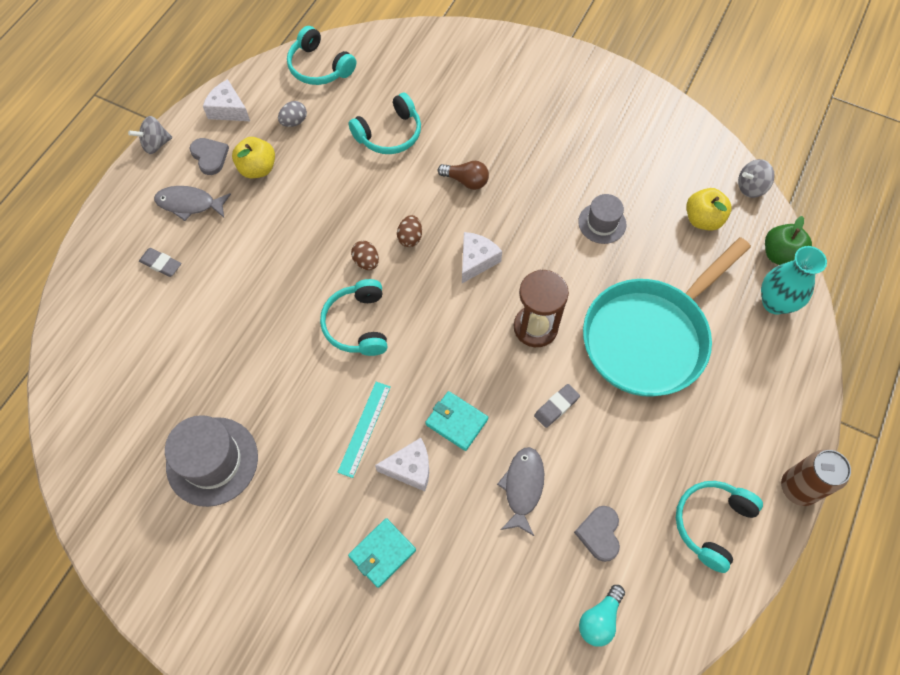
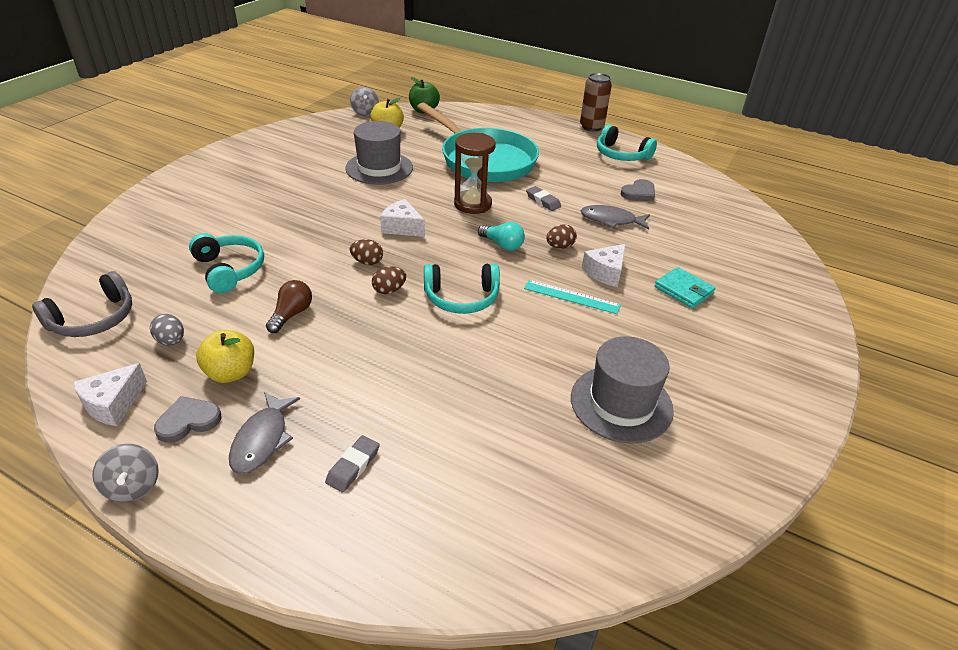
camera: 90 degrees left, 25 degrees down
(319, 67) = (93, 319): turquoise headphones -> grey headphones
(410, 468) = (605, 272): white cheese -> white cheese turned 135 degrees counterclockwise
(456, 422) = (560, 247): turquoise wallet -> brown egg
(466, 181) = (311, 227): brown light bulb -> brown light bulb (291, 314)
(599, 533) = (639, 193): grey heart -> grey heart turned 45 degrees counterclockwise
(599, 619) = (698, 198): turquoise light bulb -> turquoise light bulb (502, 245)
(602, 223) = (379, 168): grey hat -> grey hat, size x1.67
(775, 303) = (461, 117): turquoise vase -> none

